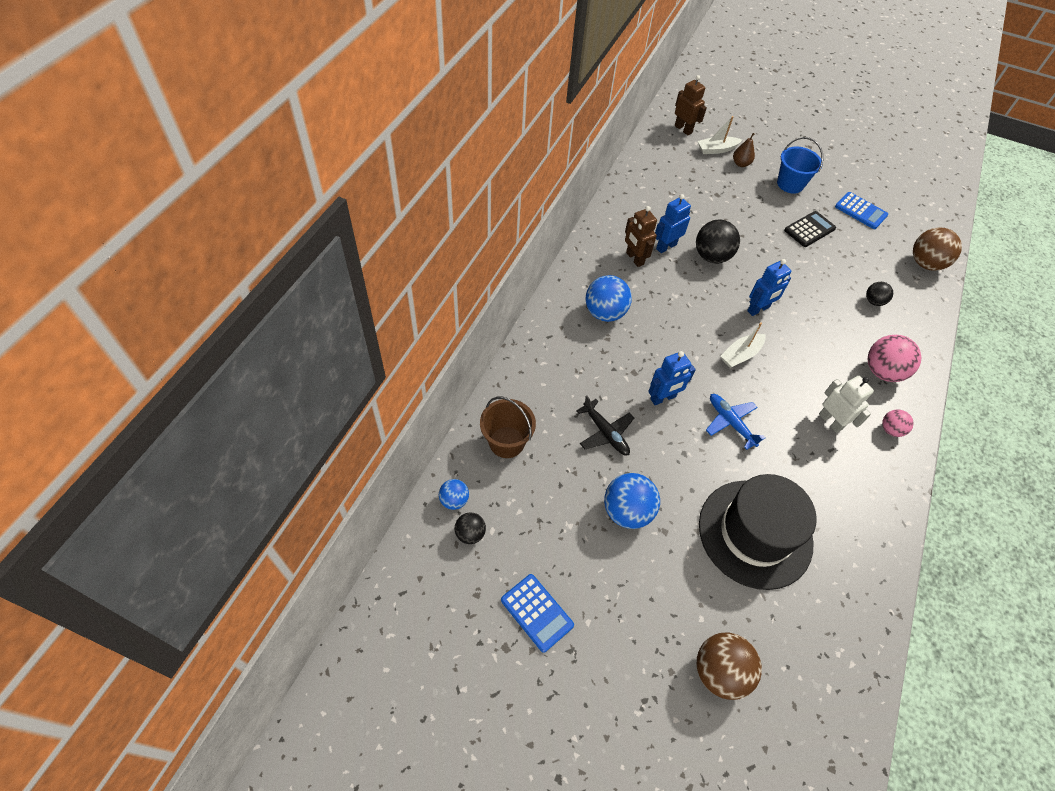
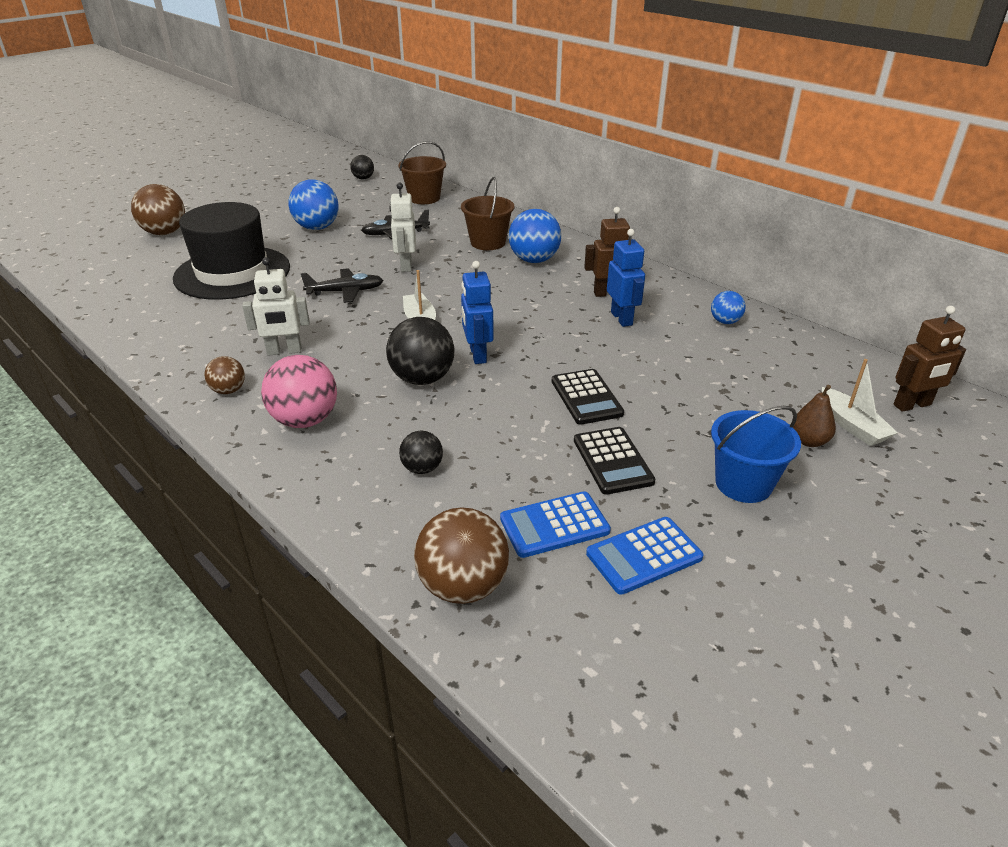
camera: 115 degrees right, 20 degrees down
(454, 500) = (394, 177): blue ball -> blue ball (725, 322)
(537, 612) = (285, 188): blue calculator -> blue calculator (554, 525)
(588, 353) = (488, 242): none -> brown bucket
(663, 398) = (406, 265): blue robot -> white robot
(711, 256) = (589, 347): black ball -> black ball (422, 379)
(716, 149) = (852, 425): white boat -> white boat turned 150 degrees clockwise
(731, 423) = (345, 292): blue plane -> black plane
(765, 248) = (586, 397): none -> black calculator
(890, 429) = (228, 390): pink ball -> brown ball

